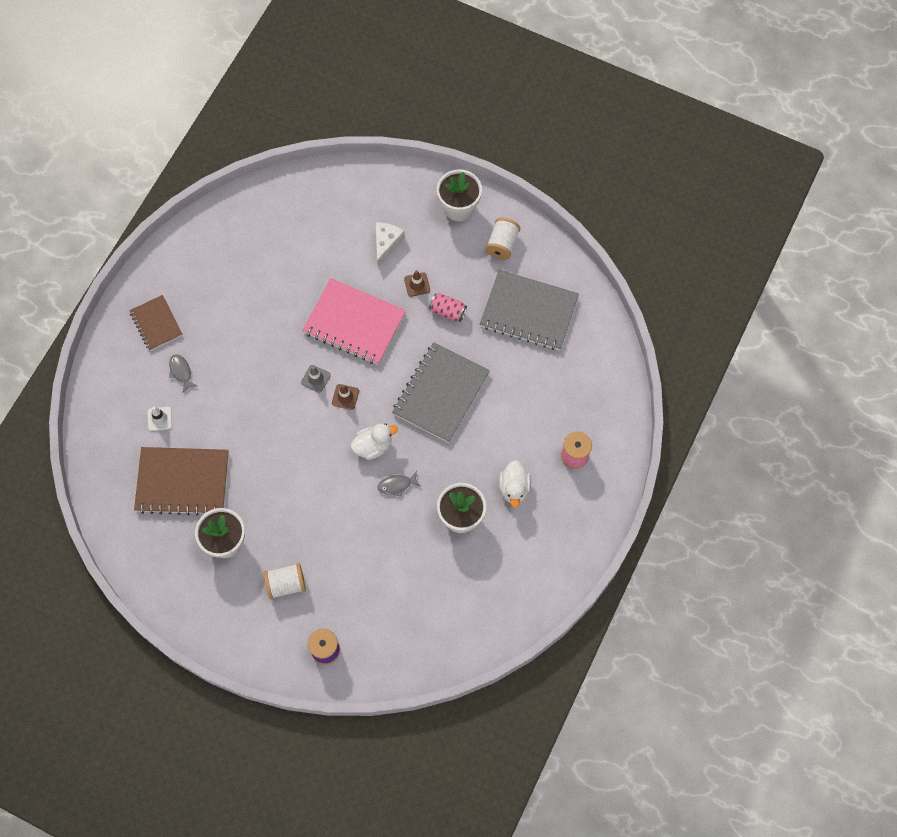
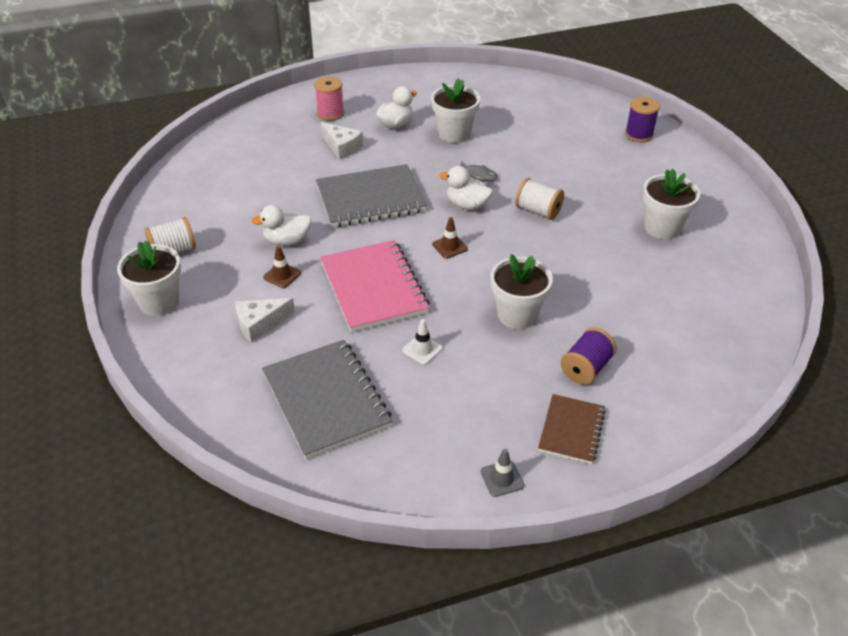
camera: 135 degrees left, 25 degrees down
(159, 419) = (646, 346): white traffic cone -> white traffic cone (422, 349)
(181, 372) = (586, 368): grey fish -> purple spool
(182, 482) = (666, 287): brown notebook -> none
(252, 377) = (517, 315): none -> white flower pot
(286, 584) = (633, 178): white spool -> white spool (538, 211)
(315, 379) = (459, 275): grey traffic cone -> grey traffic cone (502, 478)
(447, 311) = (287, 240): pink can -> white duck
(520, 426) = (342, 147): none -> white cheese
(528, 312) = (229, 198): grey notebook -> grey notebook (326, 400)

